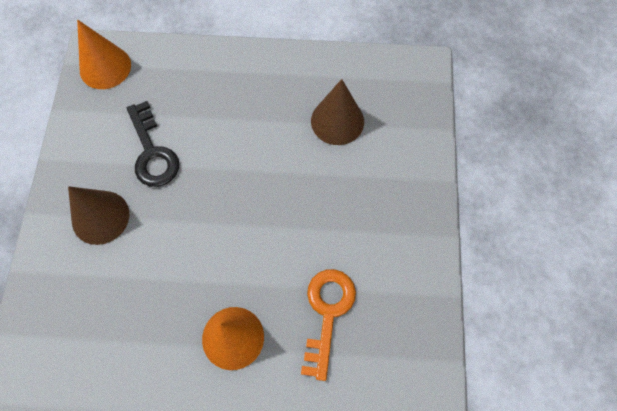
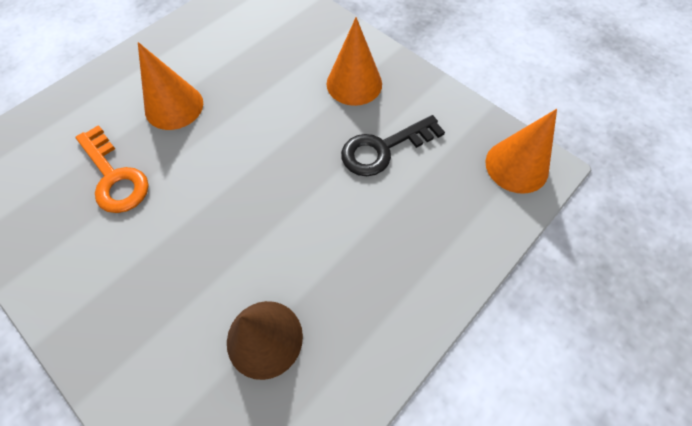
camera: 130 degrees right, 5 degrees down
(100, 217) = (354, 83): brown cone -> orange cone
(152, 152) = (383, 148): black key -> black key turned 45 degrees counterclockwise

